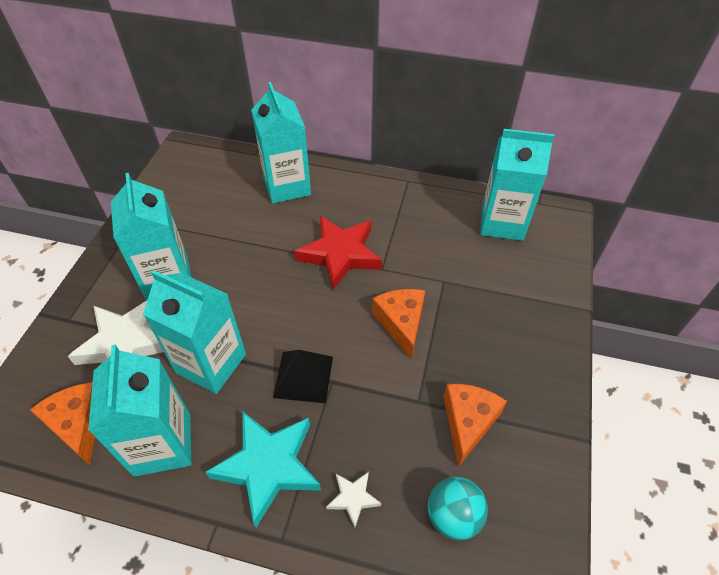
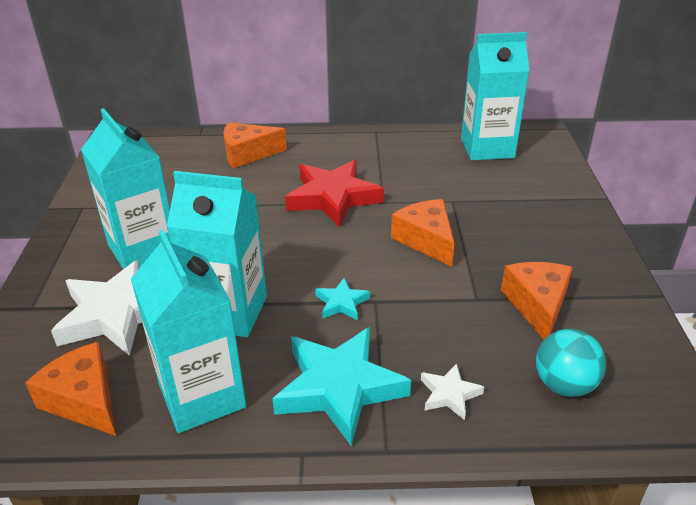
camera: 15 degrees left, 15 degrees down
(287, 186) = (248, 154): turquoise carton -> orange cheese
(303, 376) = (342, 303): black pyramid -> turquoise star

